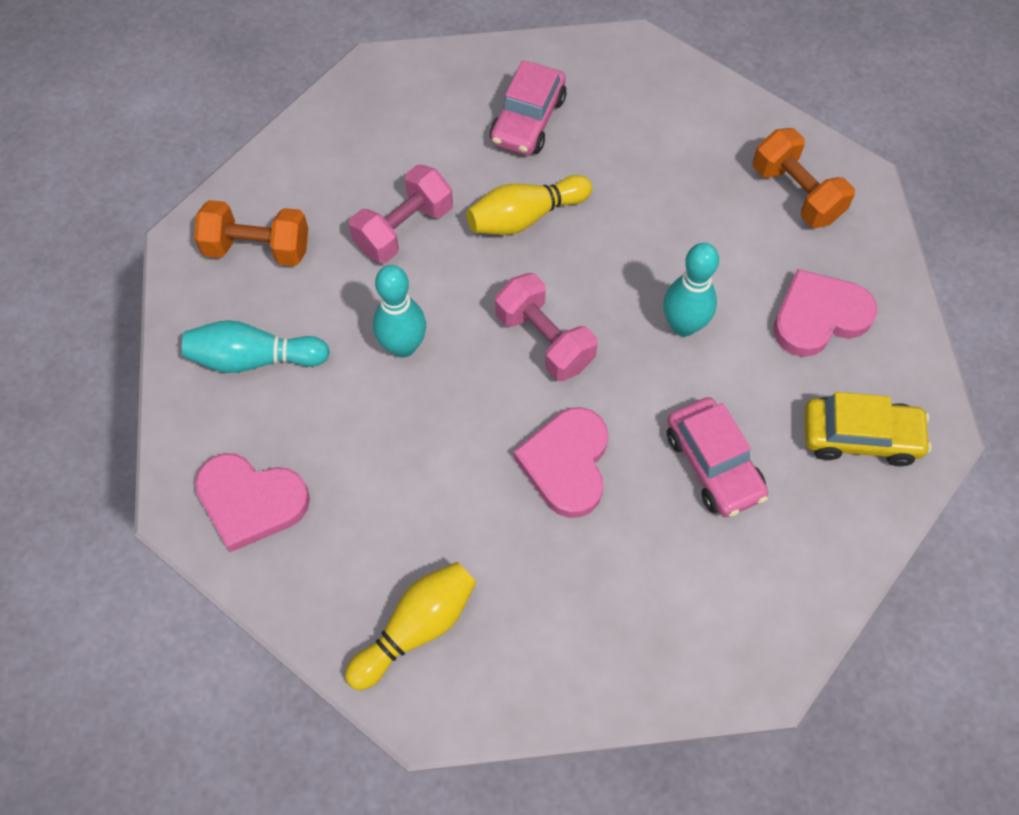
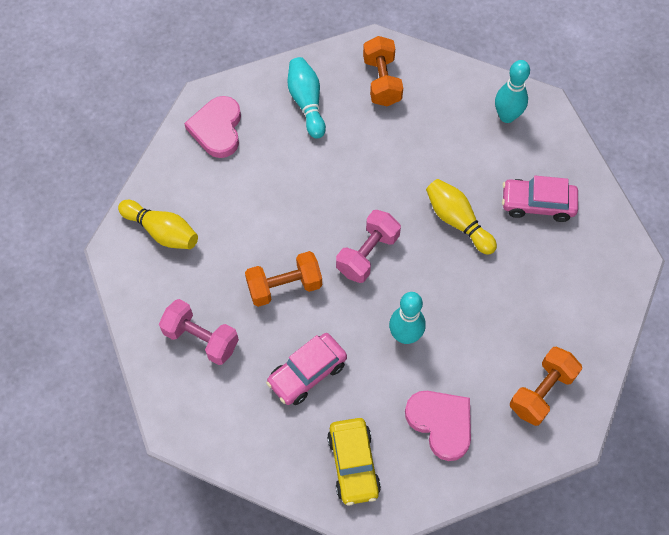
camera: 75 degrees right, 0 degrees up
(403, 346) = (338, 177): turquoise bowling pin -> turquoise bowling pin (507, 116)
(404, 229) = (423, 154): pink dumbbell -> pink dumbbell (201, 339)
(566, 463) = (284, 286): pink heart -> orange dumbbell

